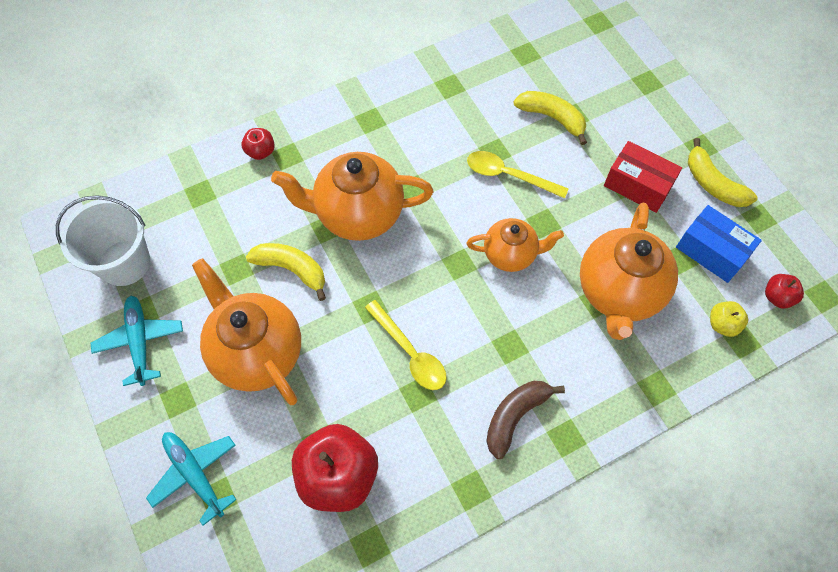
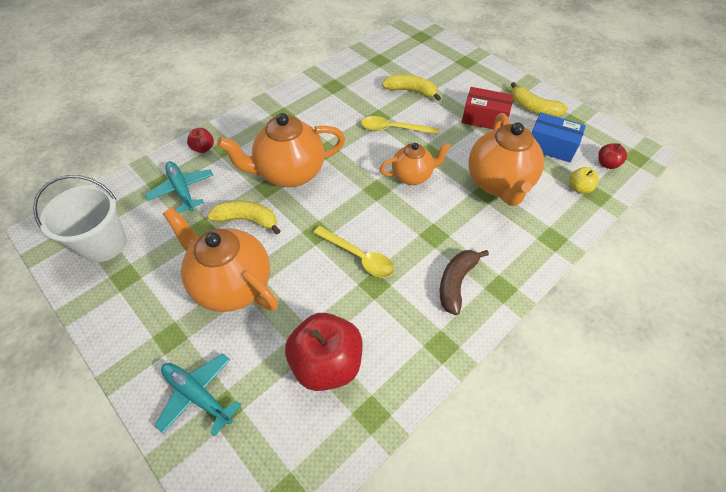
camera: 15 degrees left, 10 degrees down
(140, 341) = (127, 299): turquoise plane -> turquoise plane (182, 190)

